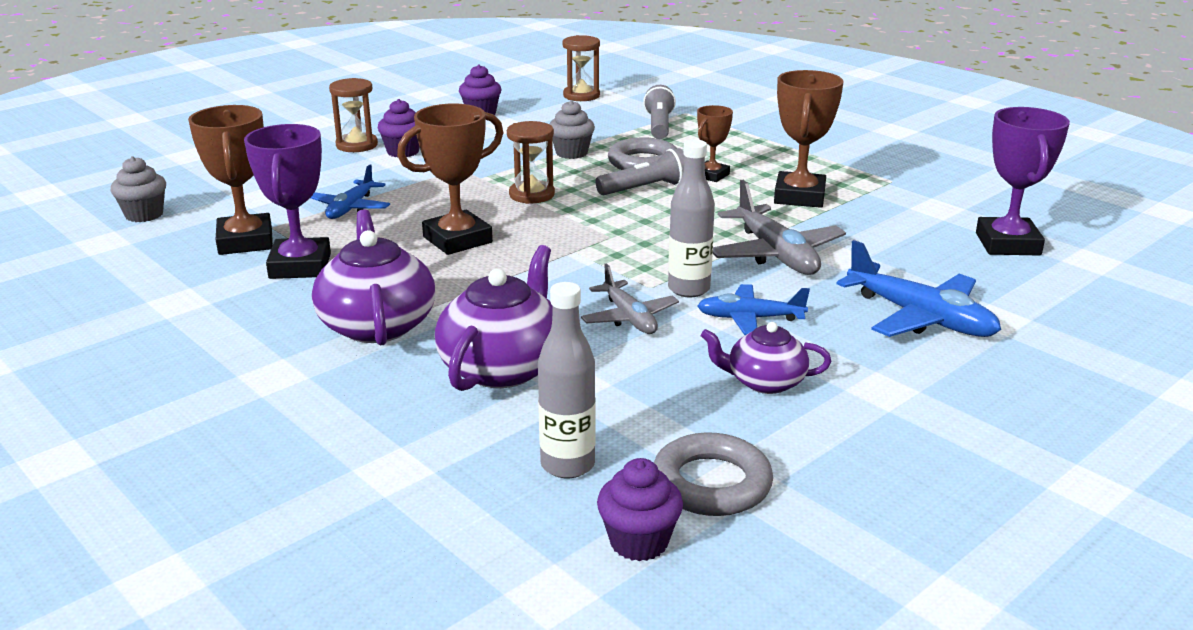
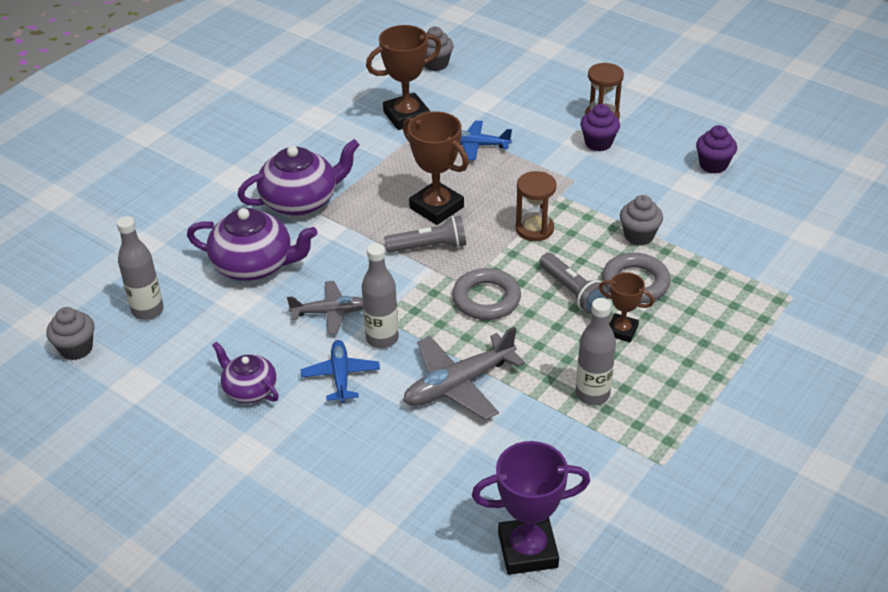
camera: 80 degrees right, 15 degrees up
(300, 266) = (375, 148): purple trophy -> none
(581, 95) = (802, 217): brown hourglass -> none
(629, 318) = (330, 312): grey plane -> grey plane turned 150 degrees counterclockwise
(639, 542) = (76, 348): purple cupcake -> grey cupcake
(659, 126) = (740, 282): grey flashlight -> grey flashlight (429, 247)
(711, 483) = (130, 373): grey ring -> grey ring (486, 299)
(764, 382) = (249, 389): purple teapot -> purple teapot turned 45 degrees counterclockwise
(799, 196) = (592, 394): brown trophy -> grey bottle
(921, 318) = (360, 478): blue plane -> none

